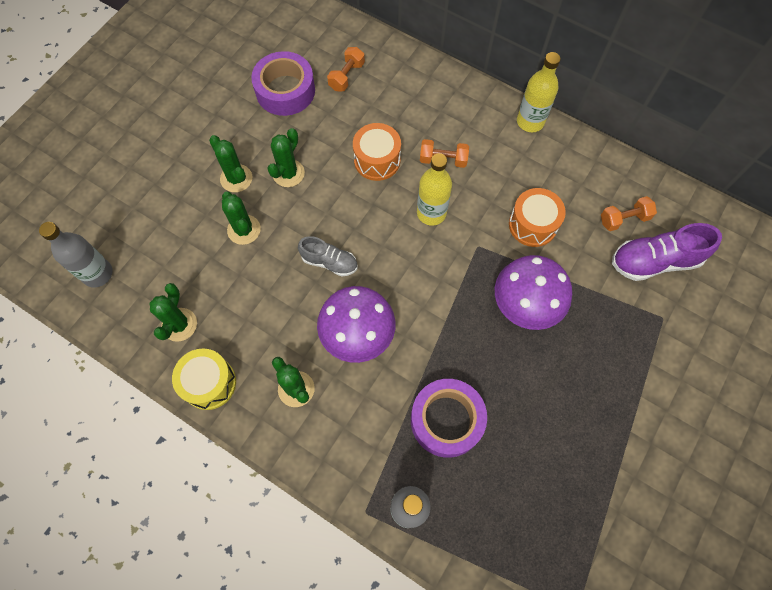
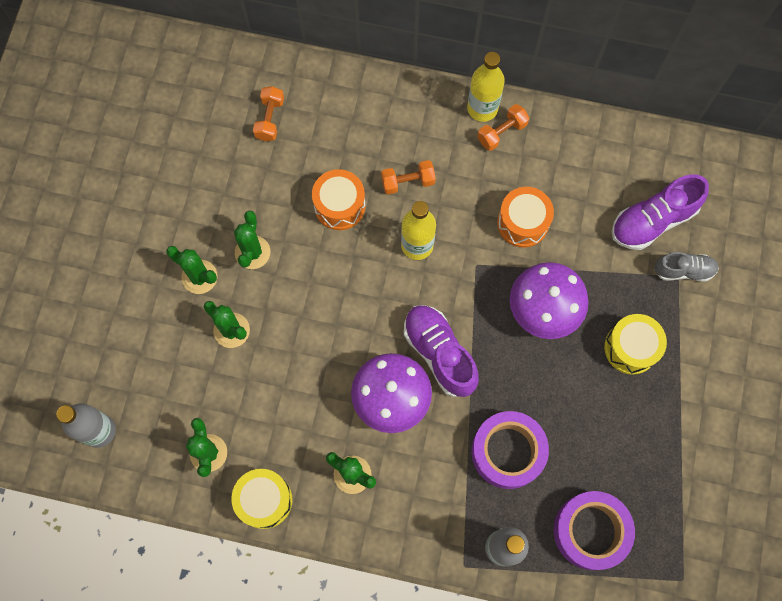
camera: 20 degrees left, 5 degrees up
(285, 90) = (210, 158): purple tape -> purple tape (591, 531)
(329, 262) = (334, 334): grey shoe -> grey shoe (683, 270)
(416, 310) = (439, 353): none -> purple shoe
(596, 366) = (631, 348): none -> yellow drum
(624, 219) = (610, 185): orange dumbbell -> orange dumbbell (501, 132)

